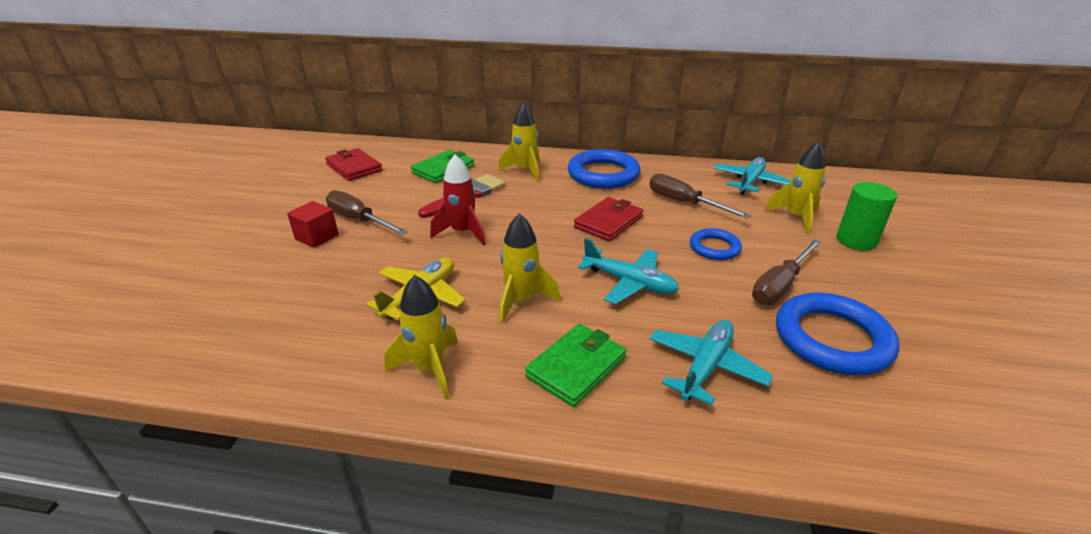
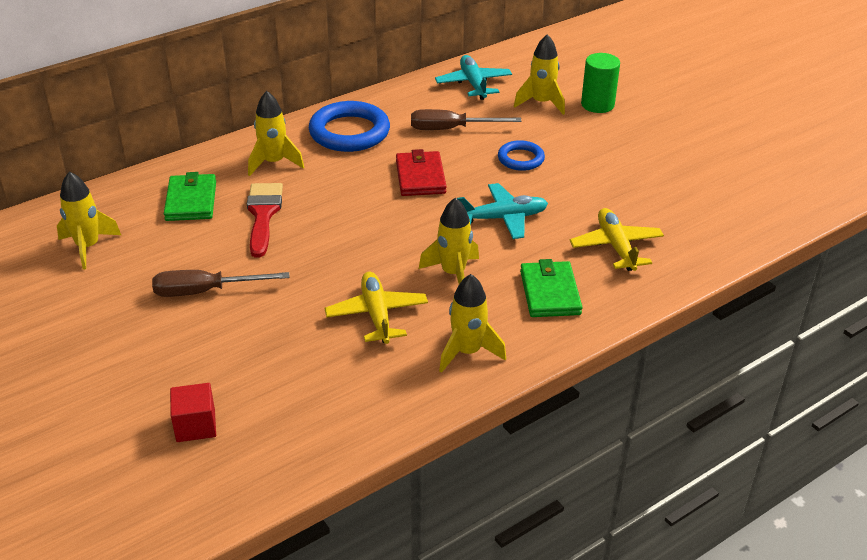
camera: 45 degrees left, 5 degrees up
(317, 237) = (197, 327): red cube -> red cube (195, 425)
(354, 167) = (88, 247): red wallet -> yellow rocket
(462, 232) = (320, 249): red rocket -> none
(705, 367) = (616, 247): turquoise plane -> yellow plane
(780, 286) = (592, 167): brown screwdriver -> none
(832, 339) = (657, 188): blue ring -> none

